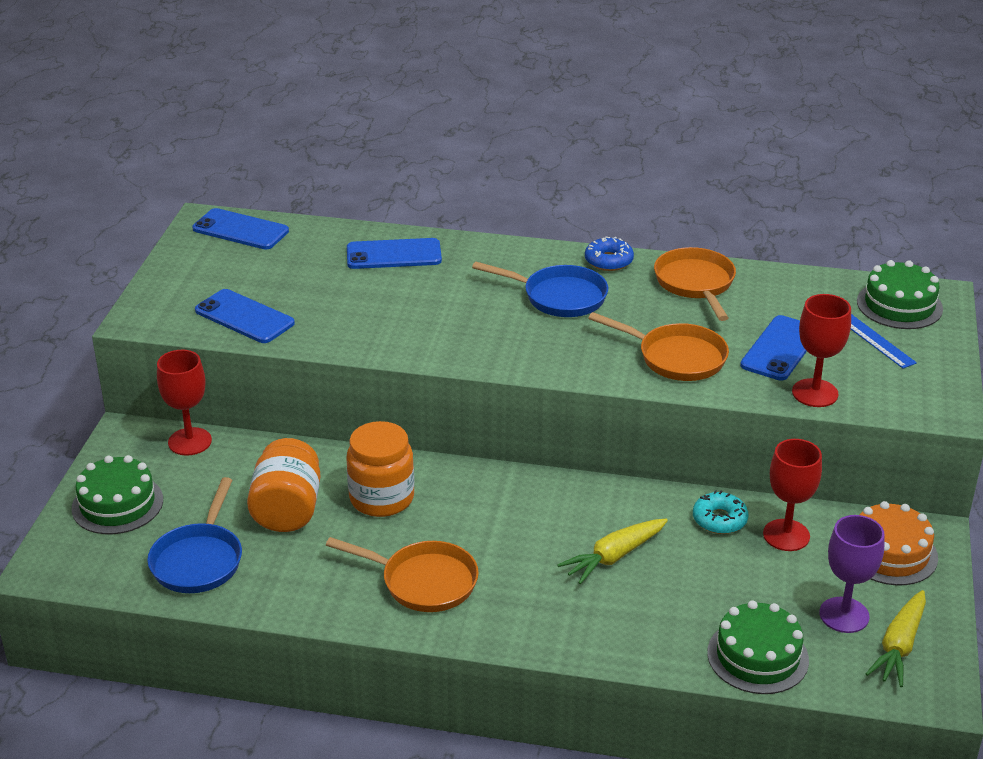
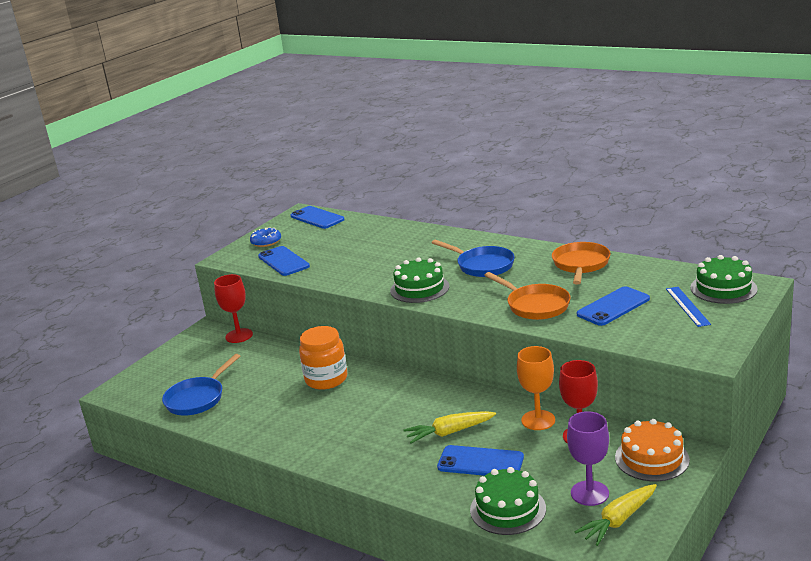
camera: 25 degrees right, 10 degrees down
(117, 504) = (176, 363): green cake -> green cake (419, 288)
(287, 510) = (266, 378): orange jar -> none
(394, 255) = (396, 236): blue phone -> blue phone (480, 462)
(423, 582) = (317, 429): orange pan -> none
(608, 261) = (530, 248): blue donut -> blue donut (266, 242)
(719, 520) = (538, 420): turquoise donut -> orange goblet
(815, 393) = (619, 335): red goblet -> none

